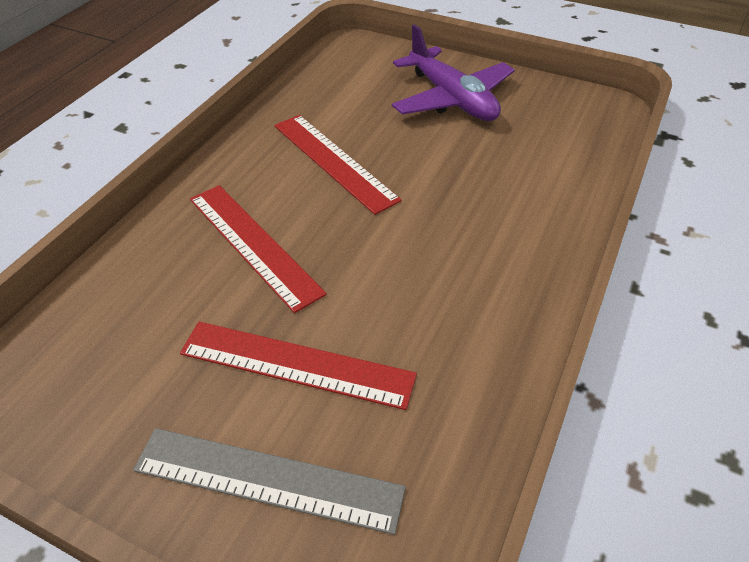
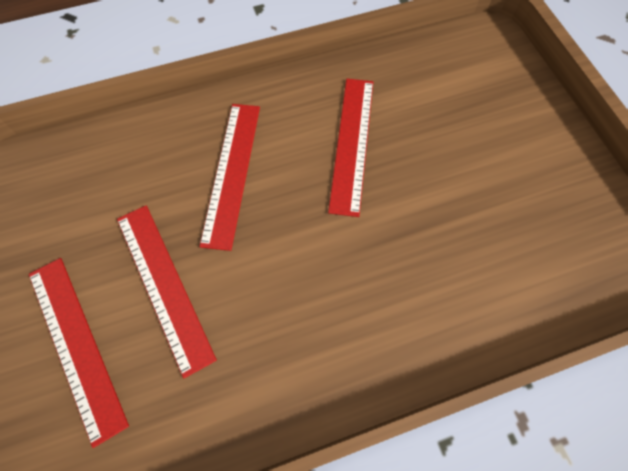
camera: 45 degrees right, 20 degrees up
(268, 479) = (76, 345): grey ruler -> red ruler
(452, 99) = (508, 151): purple plane -> none

